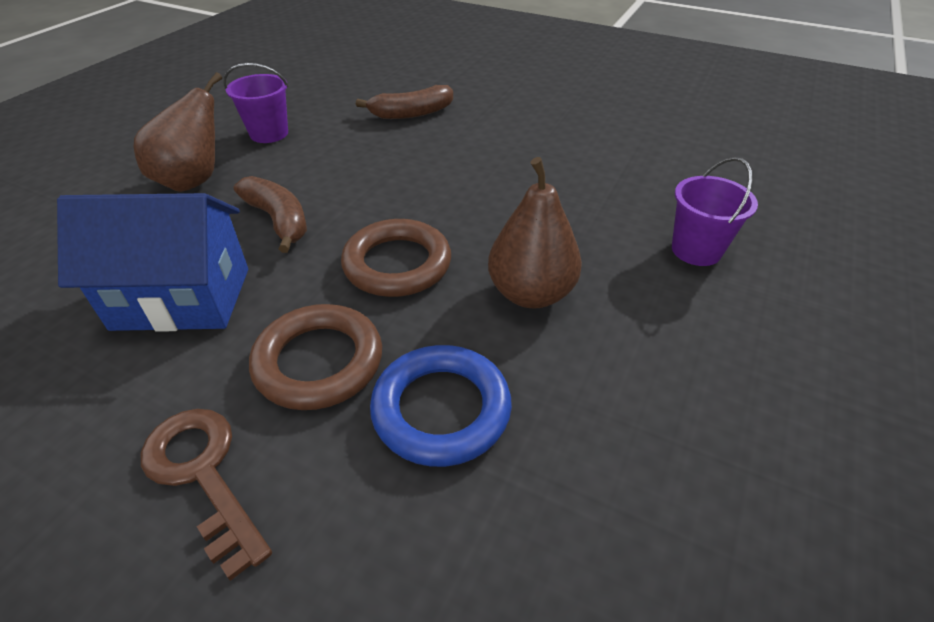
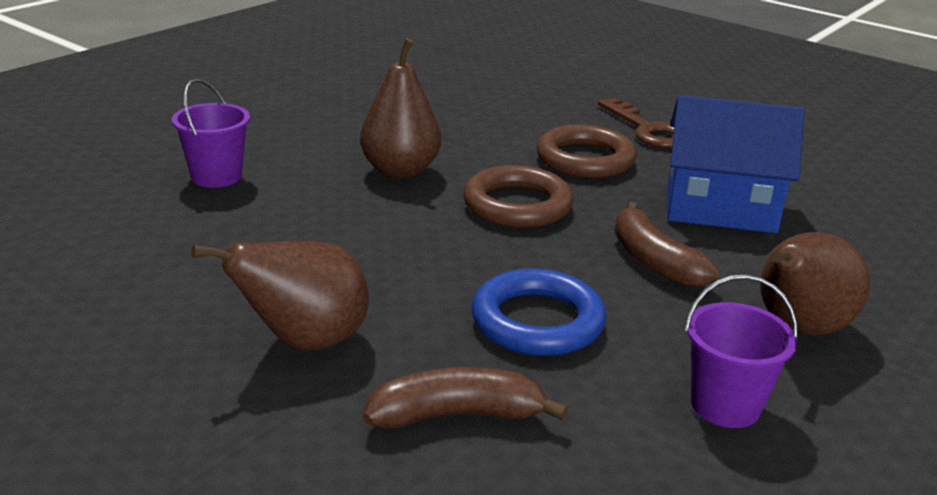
camera: 170 degrees left, 15 degrees down
(441, 409) = (498, 131): blue ring -> blue ring (537, 321)
(507, 133) = (304, 342): none -> brown pear

